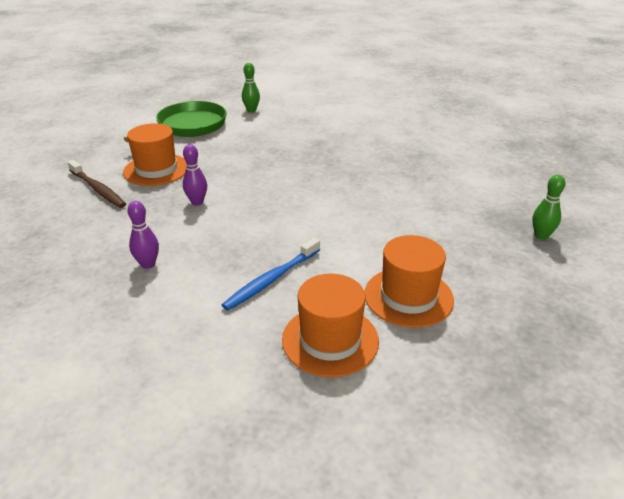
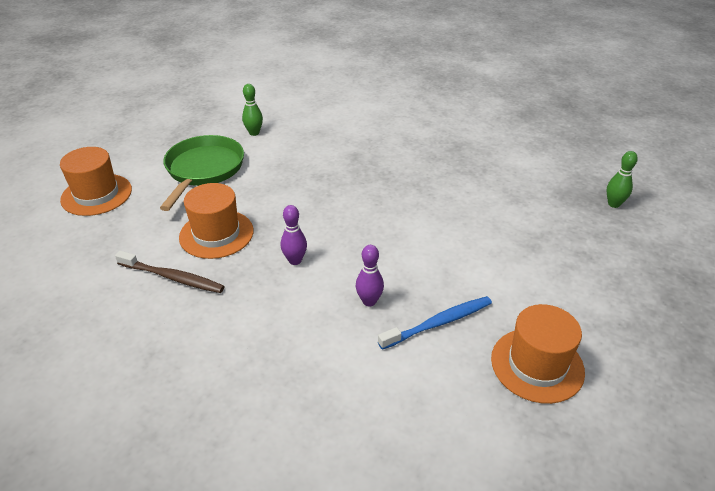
camera: 25 degrees left, 5 degrees up
(148, 264) = (309, 348): purple bowling pin -> purple bowling pin (369, 301)
(271, 280) = (439, 323): blue toothbrush -> blue toothbrush turned 135 degrees counterclockwise
(408, 296) = (563, 299): orange hat -> orange hat (96, 194)

